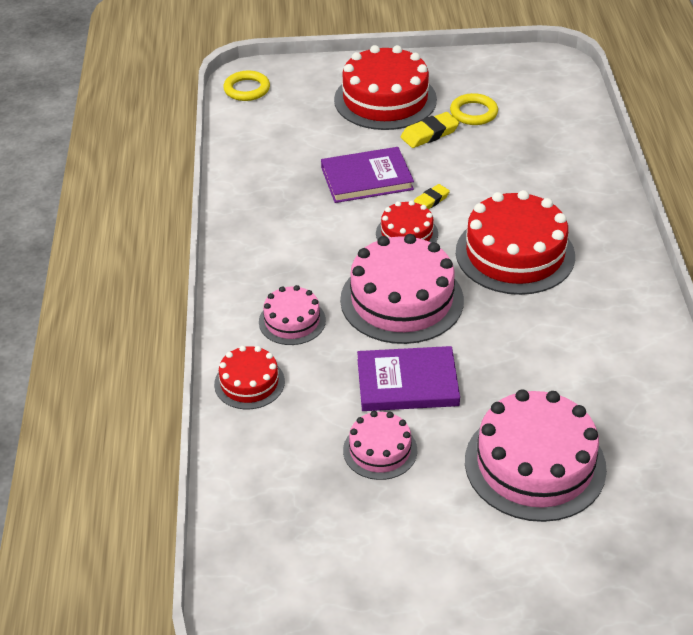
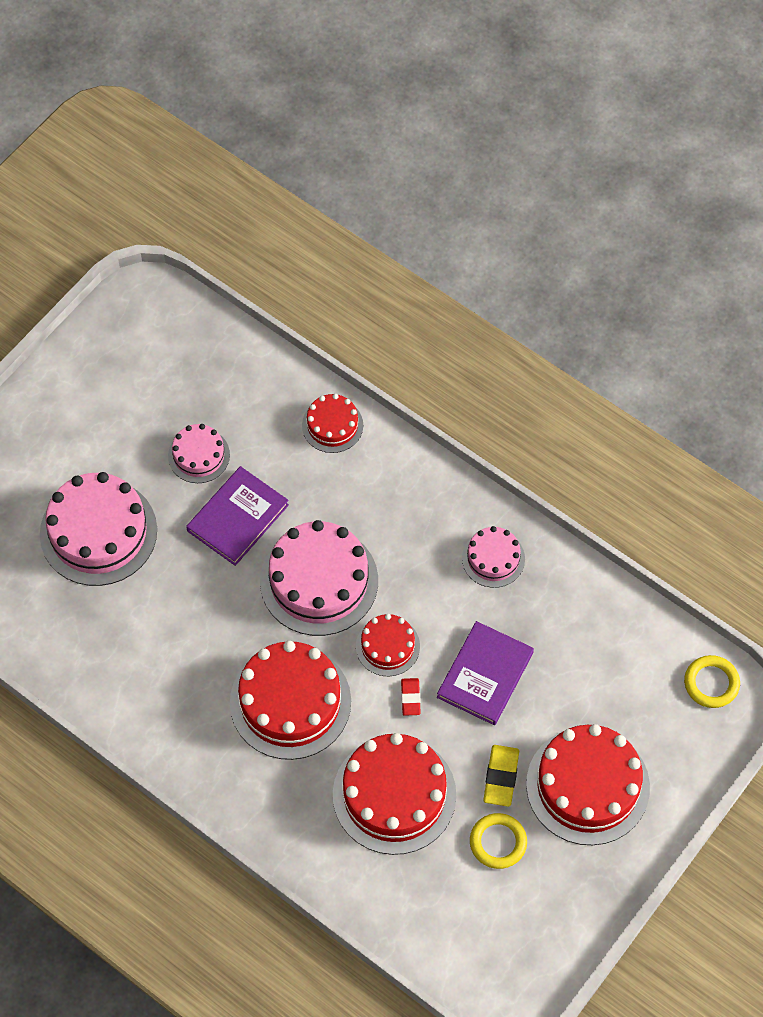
camera: 130 degrees right, 20 degrees up
(292, 321) = (367, 494): pink cake -> pink cake (493, 558)
(430, 201) = (410, 698): yellow eraser -> red eraser
(507, 169) = (394, 795): none -> red cake

